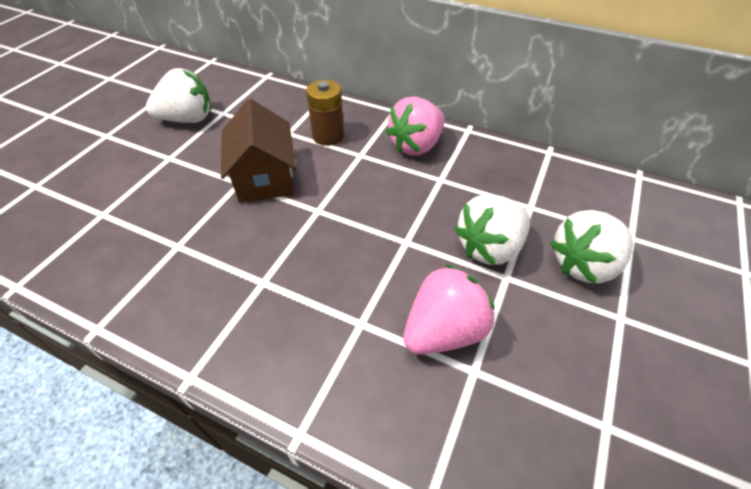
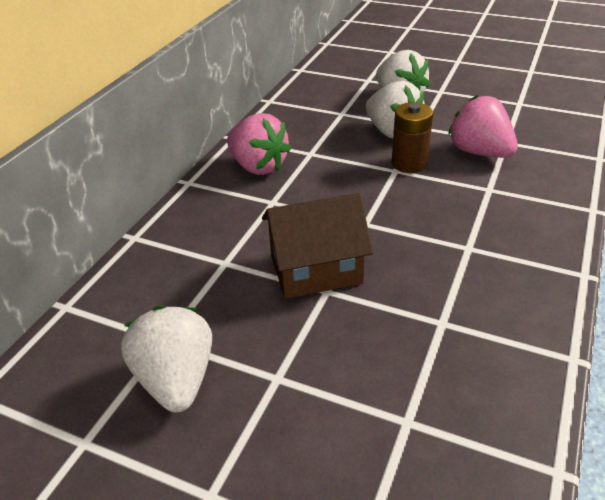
camera: 90 degrees left, 10 degrees down
(328, 136) = (236, 227): brown battery -> brown battery (409, 163)

